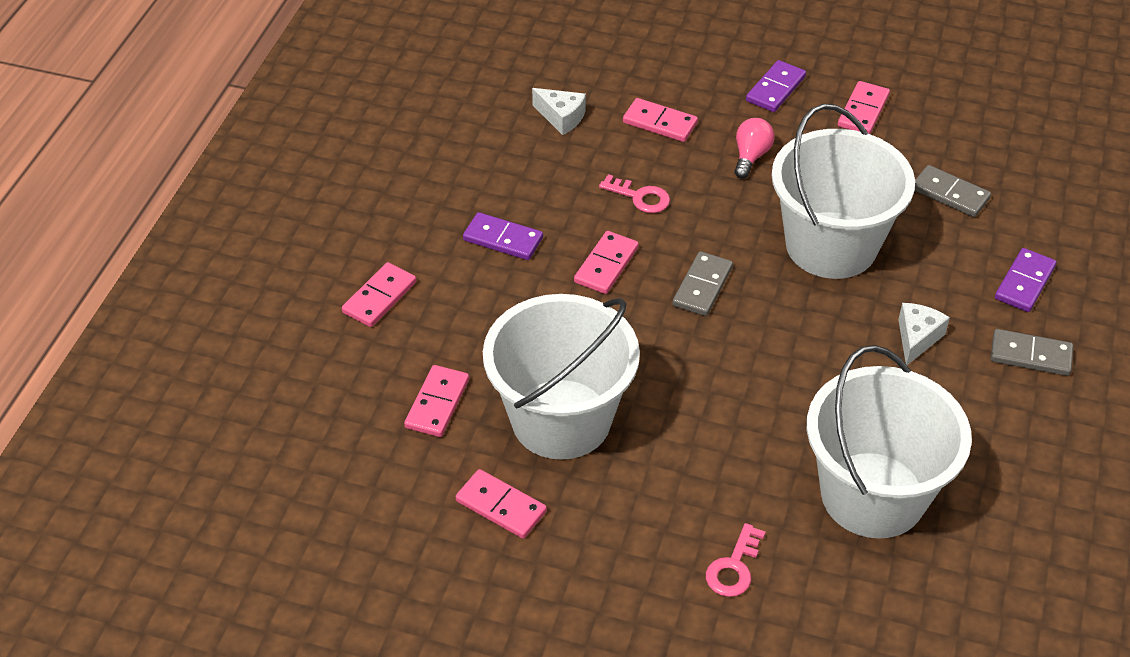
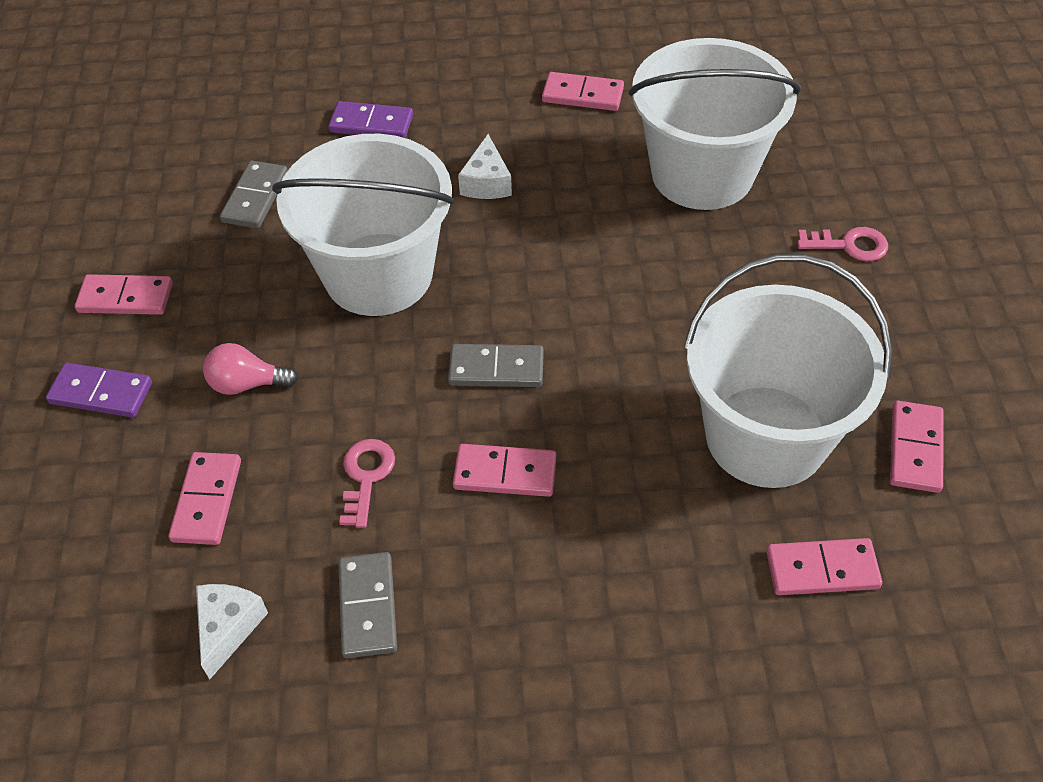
camera: 110 degrees left, 5 degrees up
(379, 297) = (692, 720): pink domino -> pink domino (582, 95)
(503, 239) = (510, 607): purple domino -> none
(917, 338) = (486, 182): white cheese -> white cheese turned 90 degrees counterclockwise
(1030, 355) = (469, 105): grey domino -> grey domino (367, 607)

